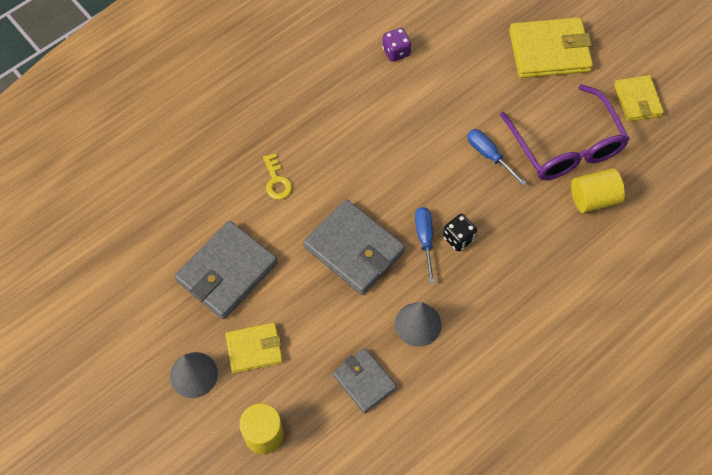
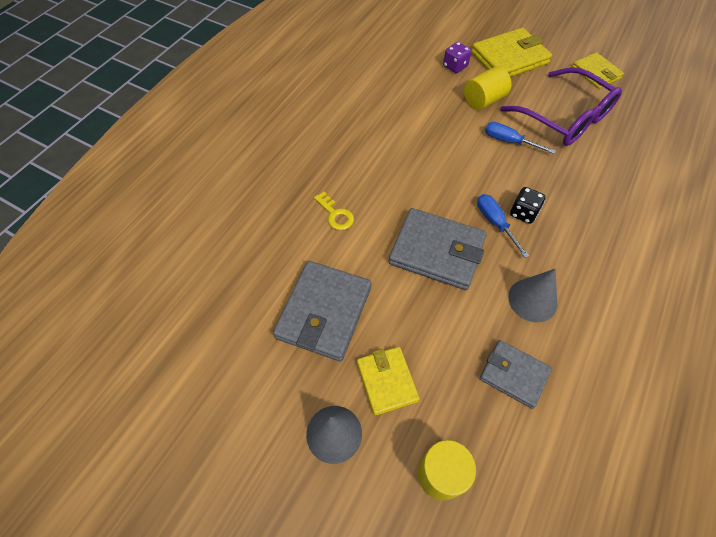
camera: 20 degrees left, 5 degrees down
(254, 349) = (387, 381): yellow wallet -> yellow wallet turned 75 degrees counterclockwise
(396, 52) = (390, 88): purple dice -> purple dice (455, 66)
(593, 199) = (612, 149): yellow cylinder -> yellow cylinder (483, 100)

